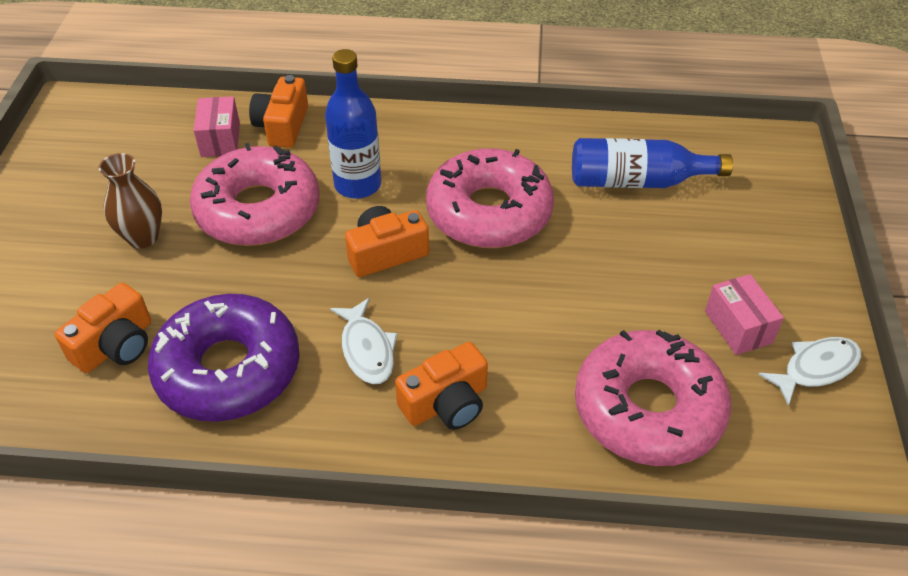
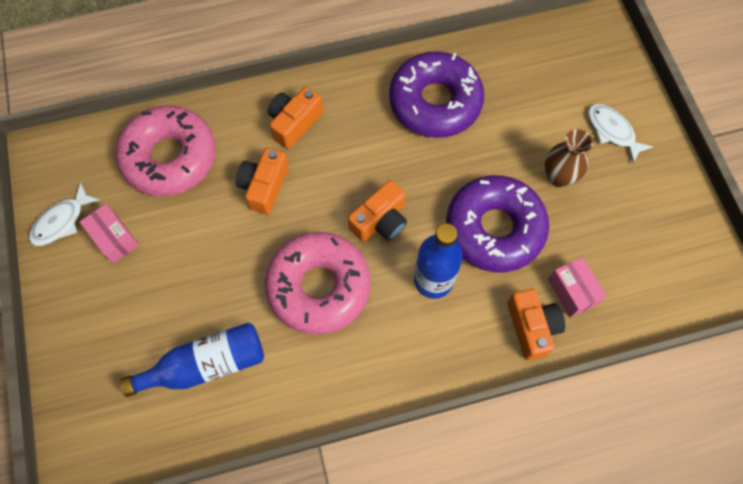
camera: 160 degrees right, 20 degrees up
(116, 345) = (513, 95): orange camera -> orange camera (264, 186)
(258, 210) = (494, 229): pink donut -> purple donut
(367, 349) = (358, 142): white fish -> white fish (612, 131)

